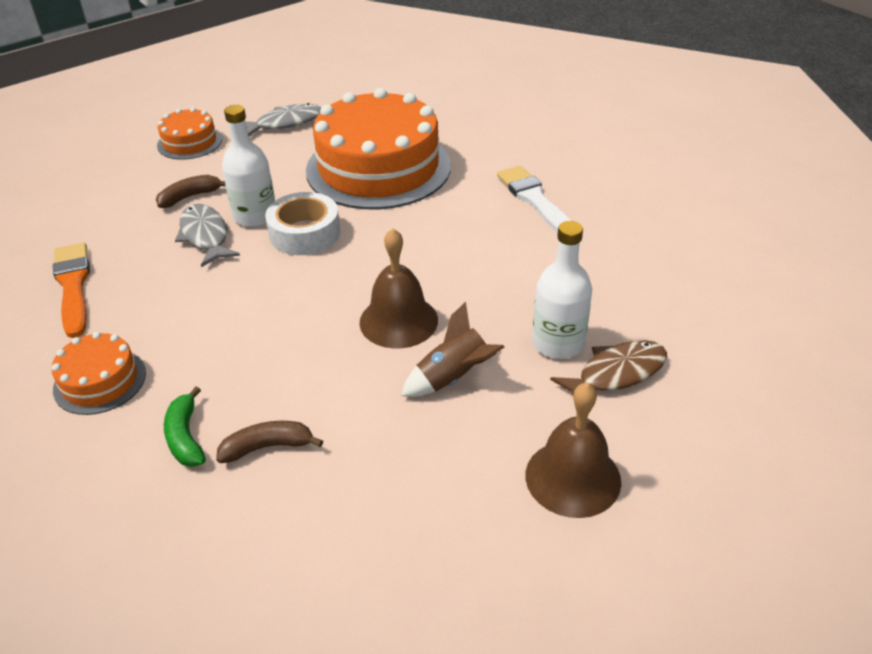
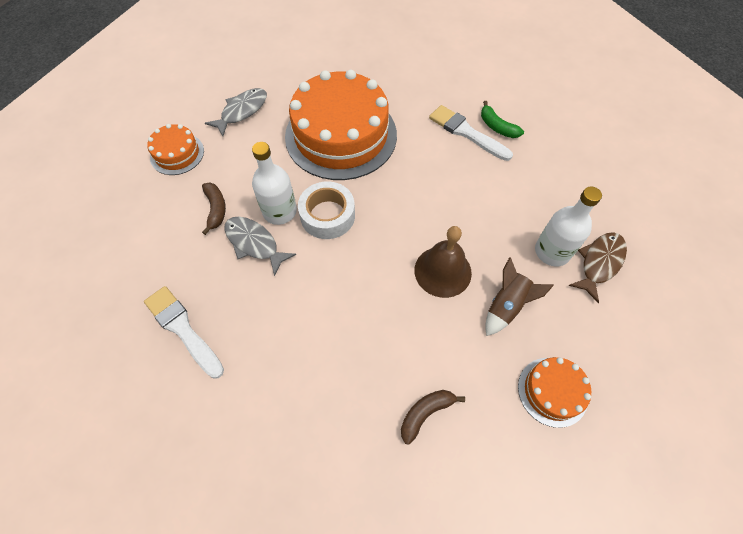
camera: 25 degrees left, 20 degrees up
(73, 286) = (183, 329): orange brush -> white brush
(100, 381) = (268, 408): orange cake -> orange cake (552, 391)
(185, 437) = (365, 430): green banana -> green banana (497, 127)
(190, 197) = (216, 209): brown banana -> brown banana turned 135 degrees clockwise
(573, 477) = (621, 355): brown bell -> none

